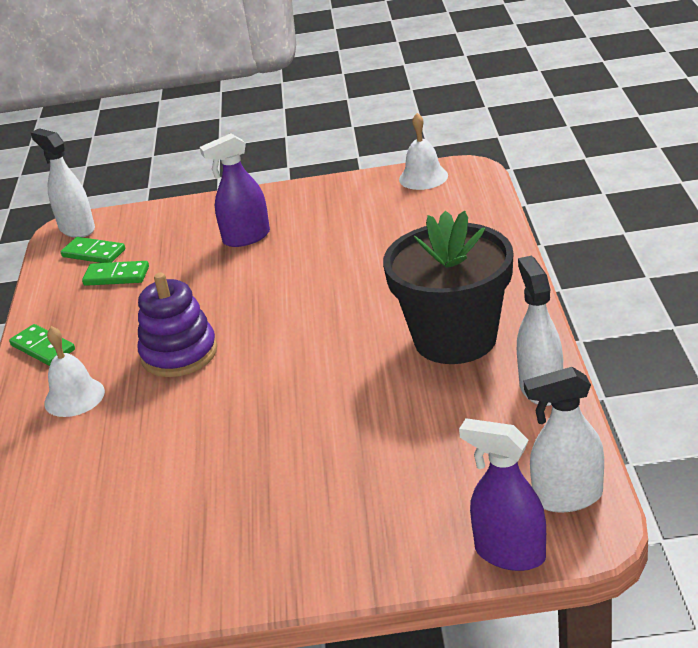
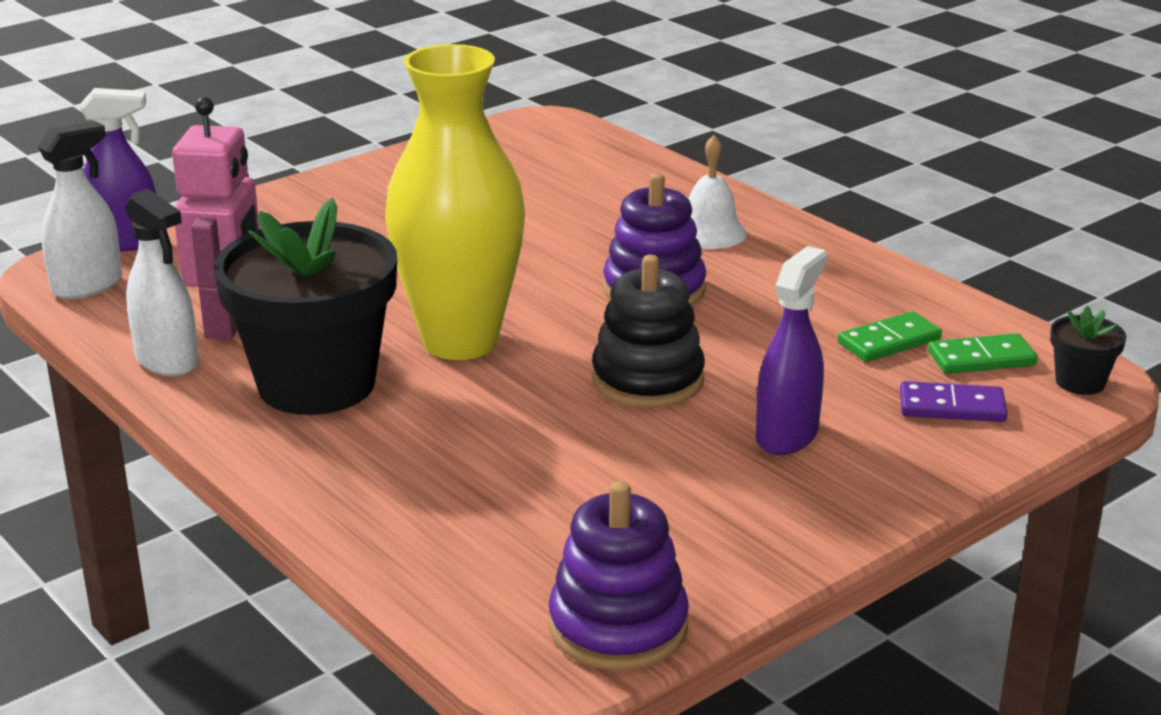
camera: 140 degrees right, 5 degrees down
(43, 347) = (831, 257): green domino -> none
(77, 229) = (1080, 382): white spray bottle -> black flower pot
(152, 232) = (952, 407): none -> purple domino
(268, 287) = (647, 380): none -> black stacking toy
(340, 347) = (460, 341): none -> yellow vase
(423, 177) = (618, 626): white bell -> purple stacking toy
(476, 414) = (230, 322): none -> pink robot

